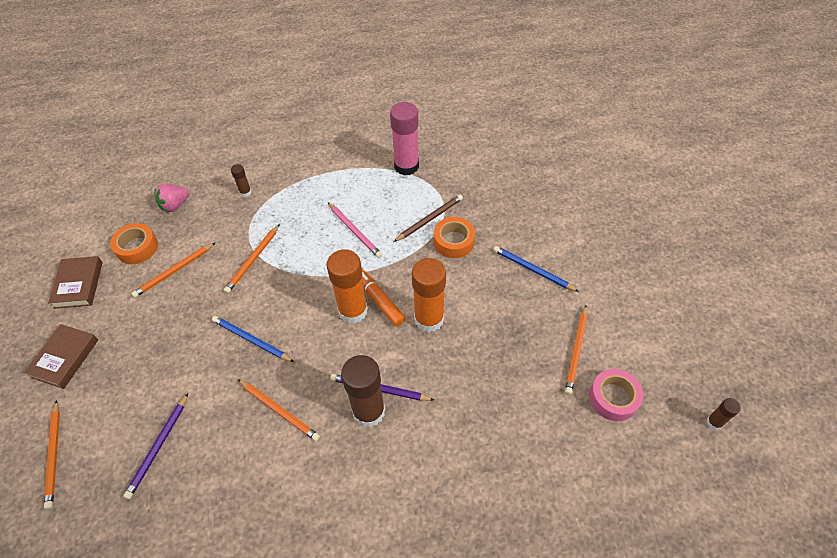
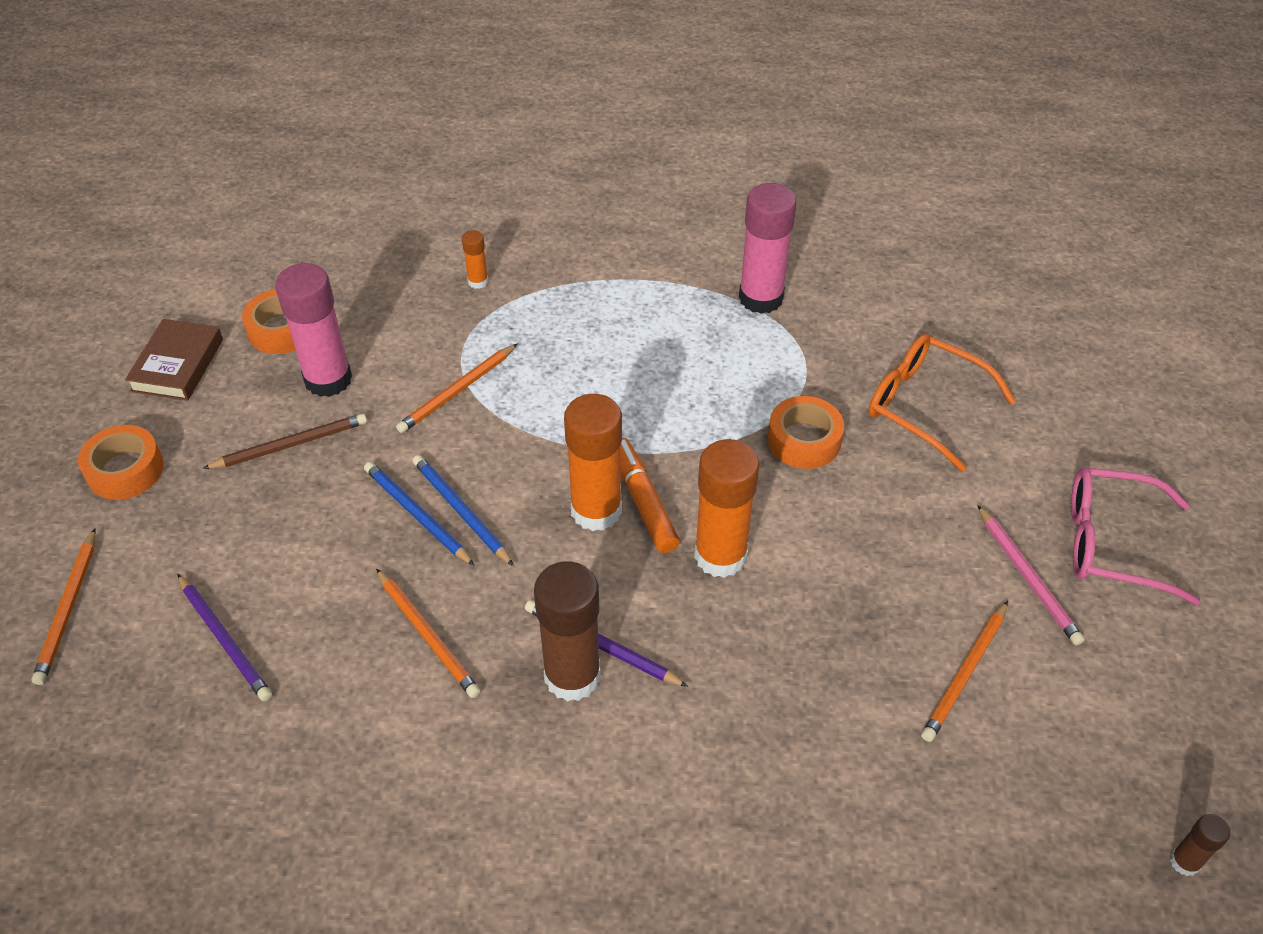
camera: 15 degrees right, 5 degrees down
(65, 358) = (125, 470): brown book -> orange tape
(158, 447) = (225, 639): purple pencil -> purple pencil turned 75 degrees counterclockwise
(174, 271) = (328, 379): orange pencil -> pink glue stick
(175, 205) = (360, 277): pink strawberry -> none
(245, 192) = (478, 281): brown glue stick -> orange glue stick
(354, 231) = (639, 384): pink pencil -> pink pencil (1028, 577)
(429, 219) = (773, 394): brown pencil -> brown pencil (290, 444)
(511, 207) = (925, 406): none -> orange glasses
(533, 270) = (930, 520): blue pencil -> blue pencil (461, 511)
(613, 398) = (1007, 769): pink tape -> none
(627, 259) = (1112, 543): none -> pink glasses

